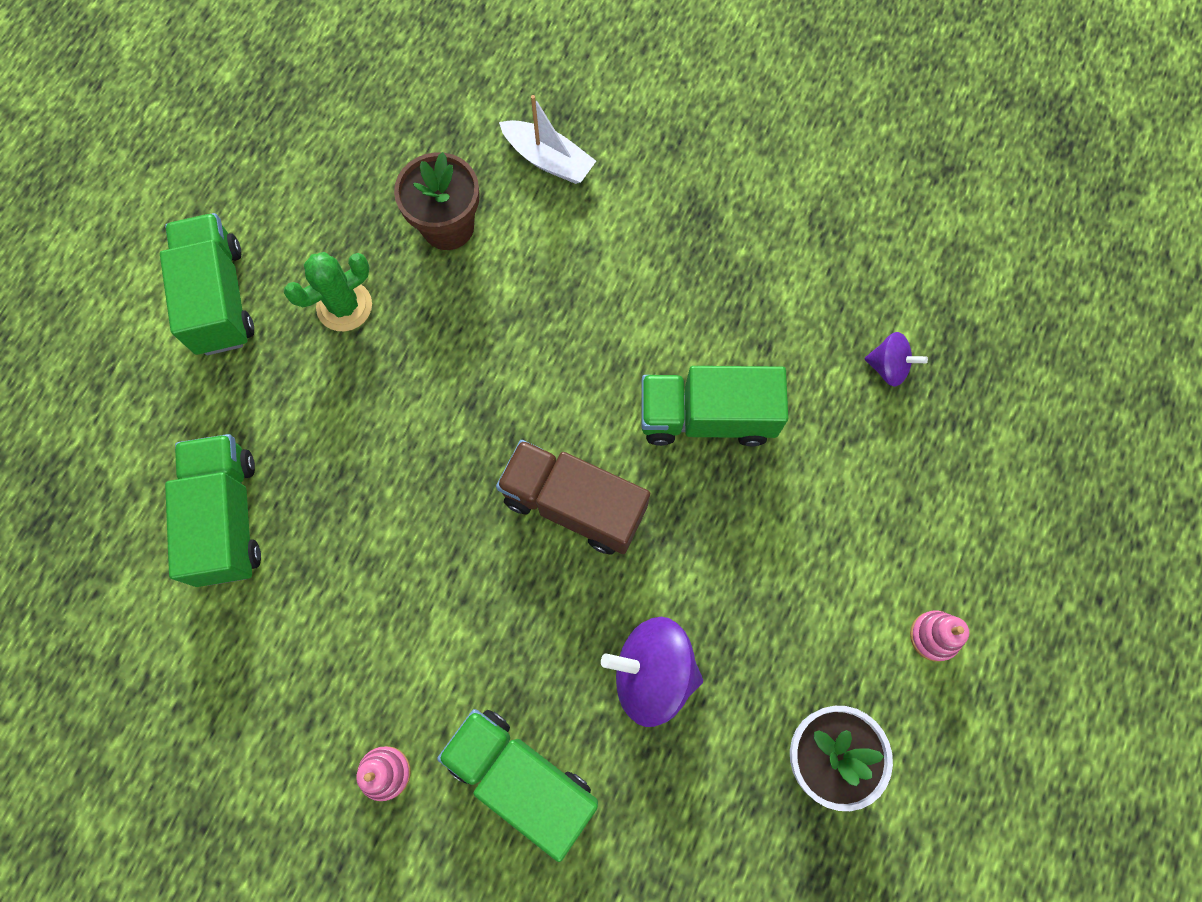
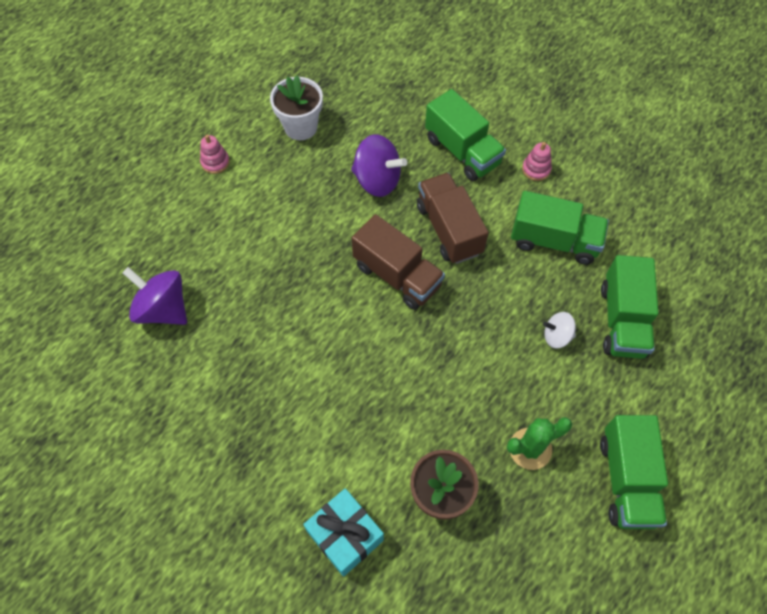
camera: 165 degrees left, 10 degrees down
(323, 468) = (557, 336): none -> white spinning top
(512, 608) = (449, 229): none -> brown truck
(548, 160) = (345, 535): white boat -> turquoise gift
(707, 417) = (295, 307): green truck -> green truck (554, 241)
(888, 367) = (163, 309): purple spinning top -> purple spinning top, size x1.78

